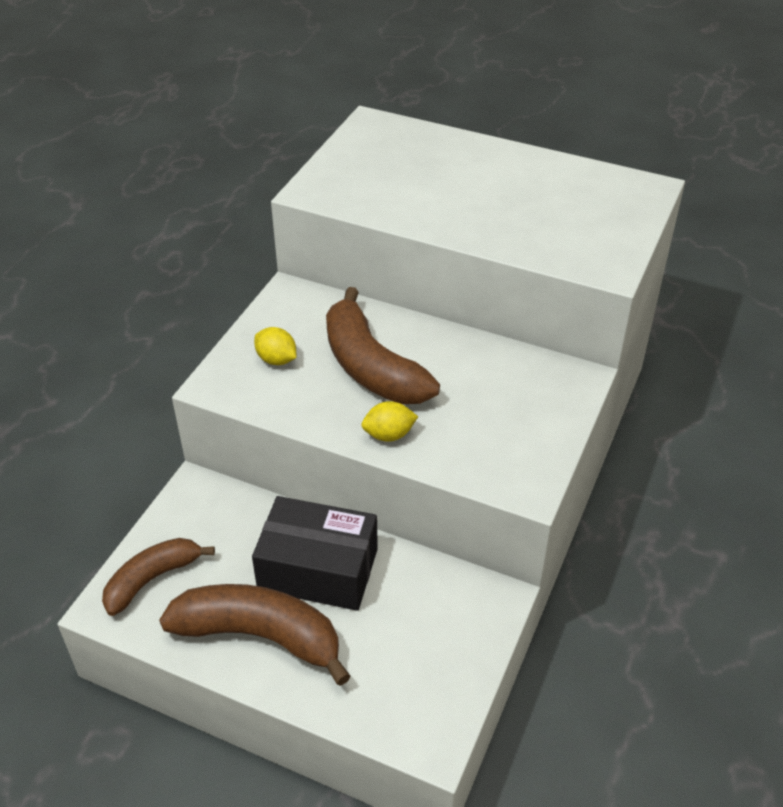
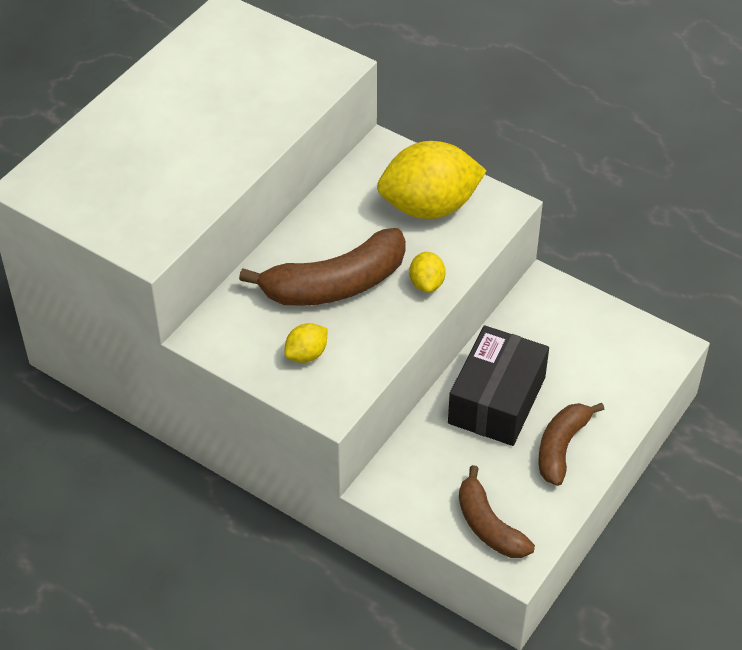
camera: 80 degrees left, 5 degrees up
(260, 635) = (561, 447): brown banana -> brown banana, size x0.64
(504, 424) = (429, 207): none -> yellow lemon

